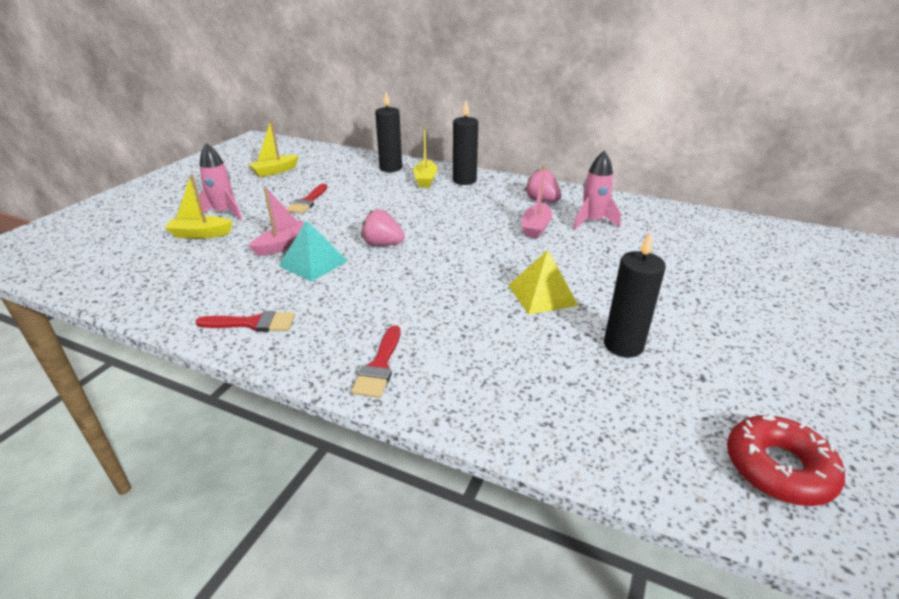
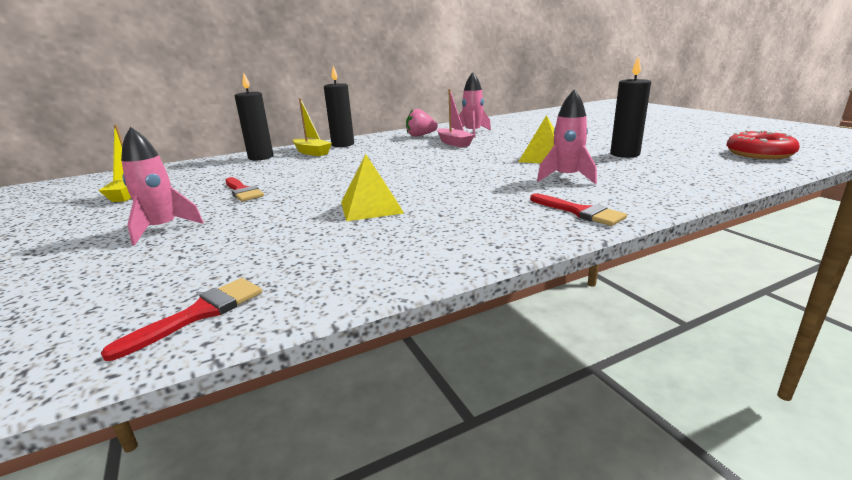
camera: 50 degrees left, 10 degrees down
(201, 234) = (183, 247): yellow boat -> none
(253, 323) = (440, 247): red brush -> red brush (199, 314)
(284, 245) = (310, 213): pink boat -> none
(313, 263) = (371, 207): turquoise pyramid -> yellow pyramid
(382, 244) = (389, 181): pink strawberry -> none
(481, 330) = (566, 177): none -> pink rocket

